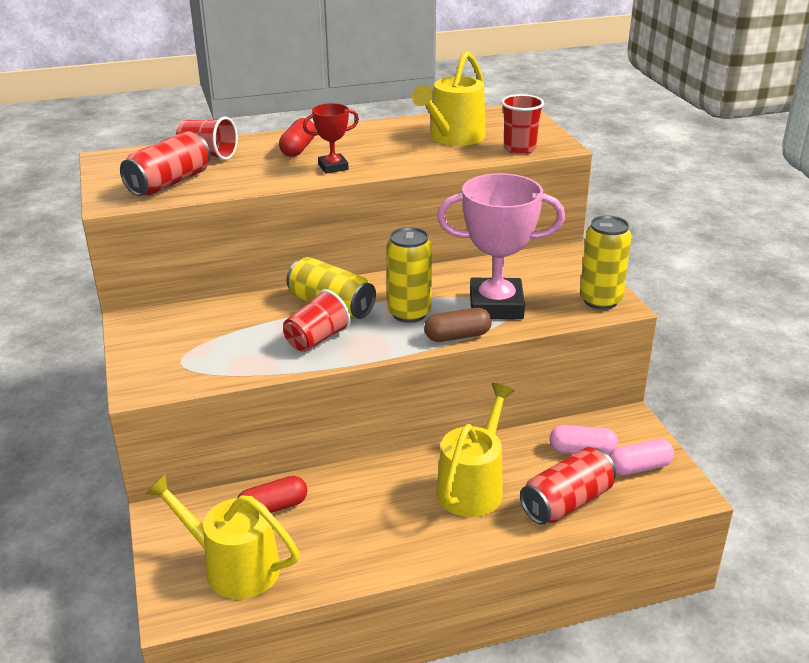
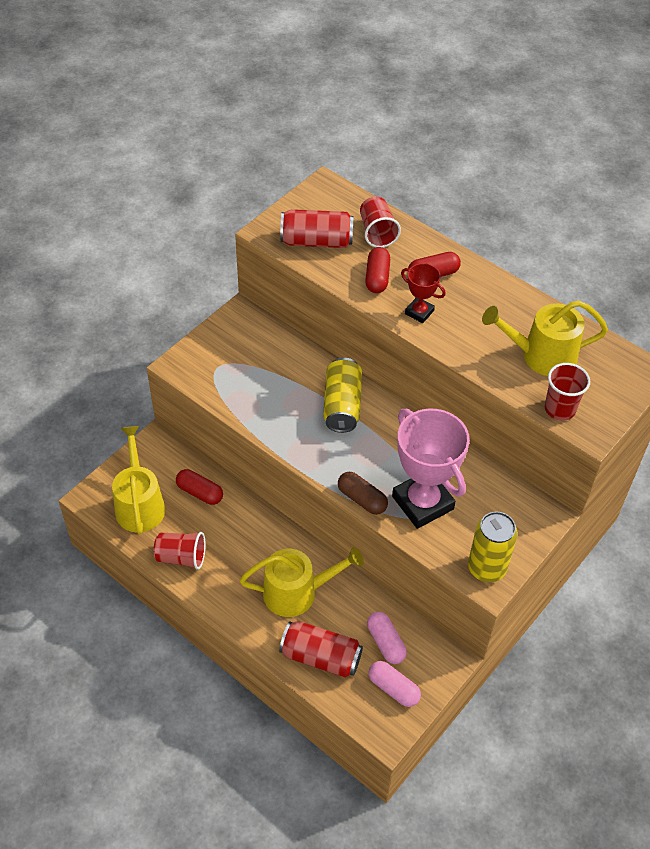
camera: 55 degrees right, 20 degrees up
(262, 171) = (377, 278): none -> red capsule
(316, 339) = (295, 421): red cup -> red cup (181, 557)
(409, 313) = (369, 455): yellow can -> none

